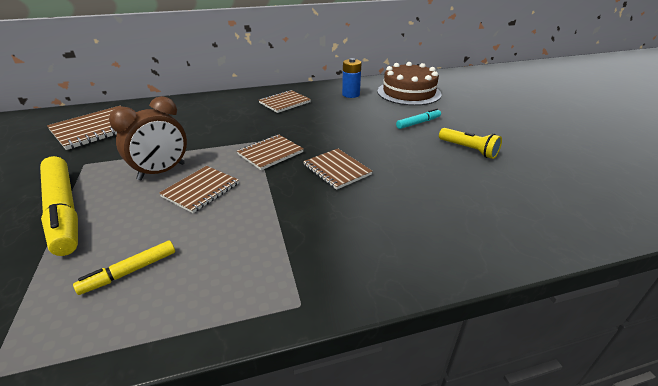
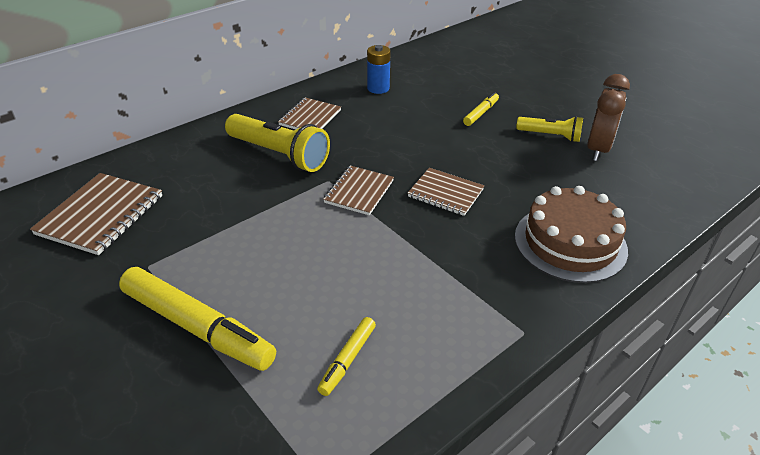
camera: 25 degrees left, 5 degrees up
(162, 171) = (258, 248): brown clock -> brown clock (598, 149)
(201, 190) = (327, 257): brown notebook -> none
(240, 119) = (279, 155): none -> yellow flashlight
(409, 92) = (440, 72): brown cake -> brown cake (570, 243)
(418, 123) = (481, 113): turquoise marker -> yellow marker

